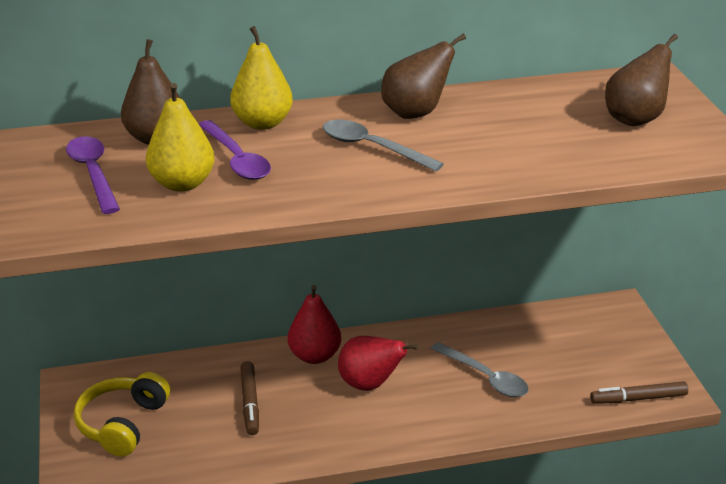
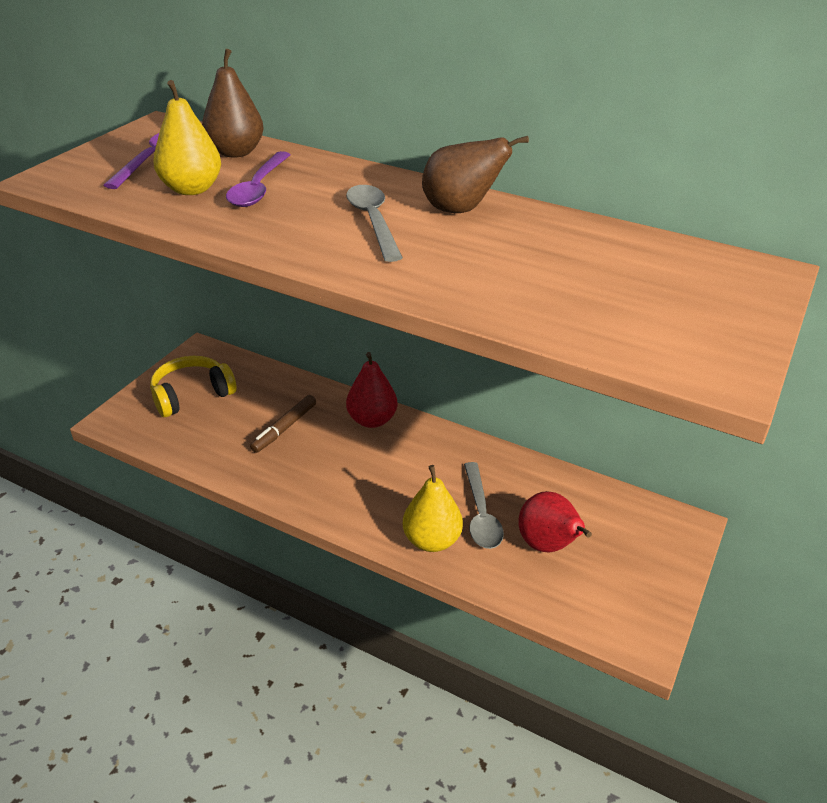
camera: 40 degrees right, 5 degrees up
(262, 123) = (326, 170): yellow pear -> yellow pear (432, 540)
(370, 384) = (383, 465): red pear -> red pear (548, 545)
(635, 119) = (672, 300): brown pear -> none
(638, 398) = (598, 620): brown marker -> none

